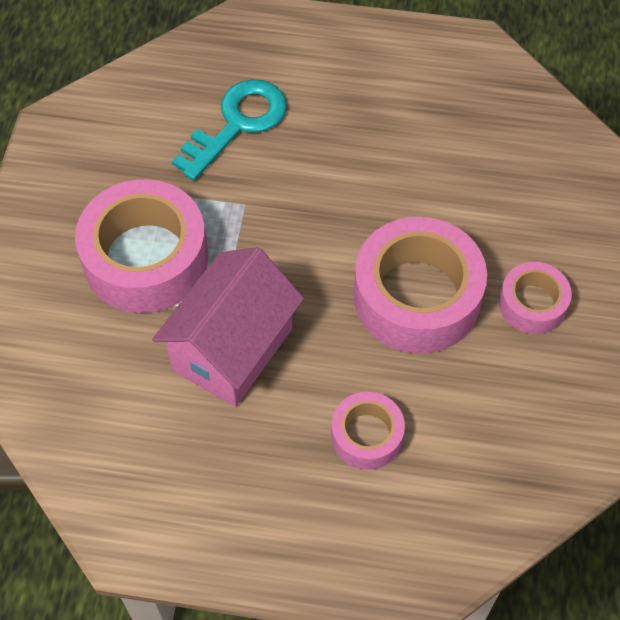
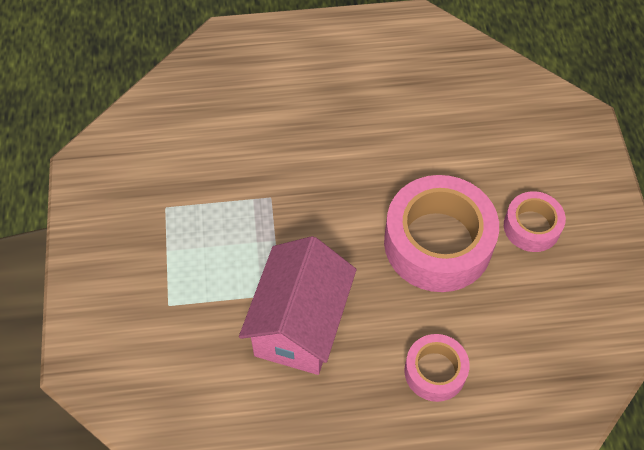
camera: 15 degrees left, 0 degrees up
(146, 258) = (201, 264): pink tape -> none
(237, 124) = (243, 129): turquoise key -> none

